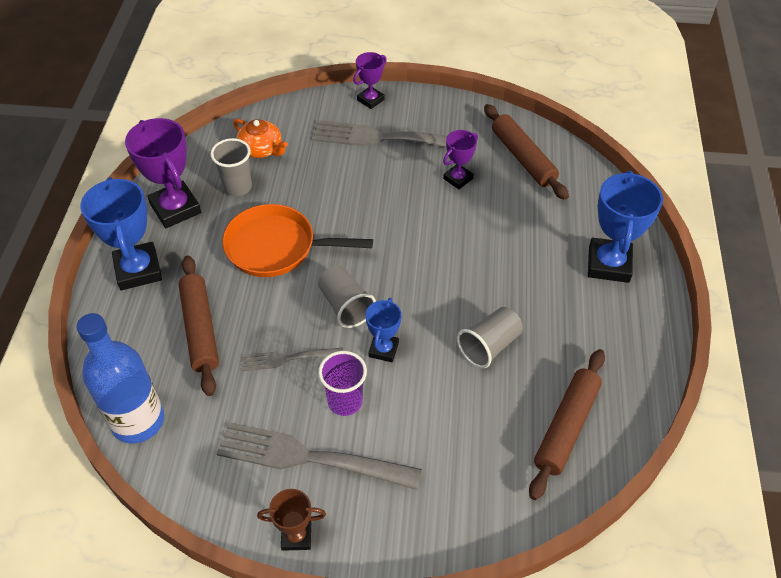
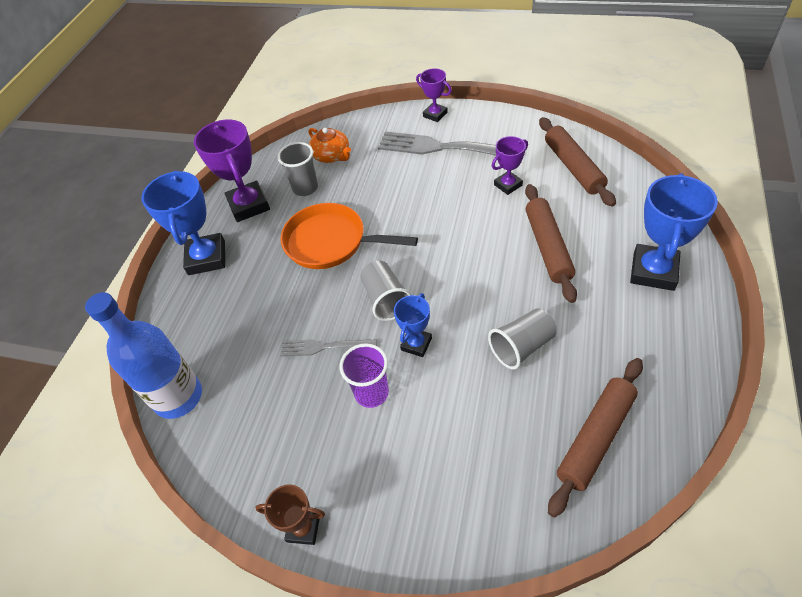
camera: 15 degrees right, 0 degrees up
(200, 329) = (250, 314): brown rolling pin -> brown rolling pin (548, 247)
(310, 457) = (329, 447): grey fork -> none
(370, 100) = (435, 115): purple trophy -> purple trophy turned 75 degrees clockwise

